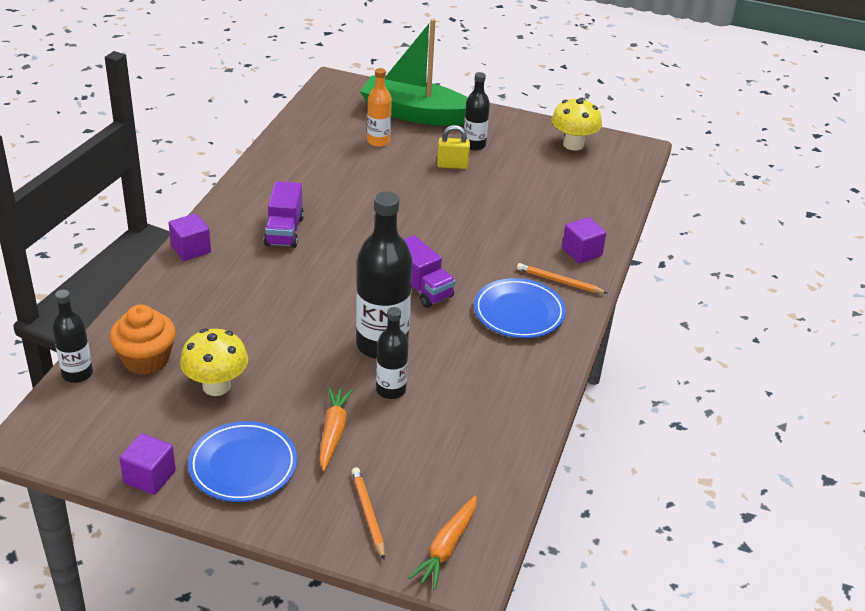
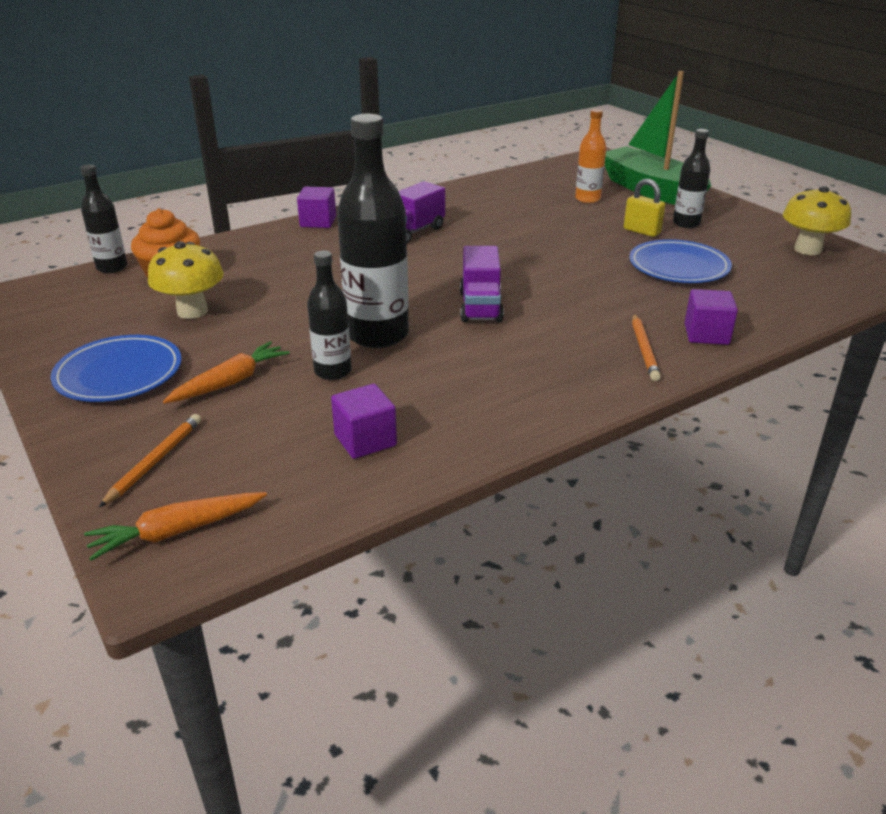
camera: 40 degrees right, 5 degrees down
(149, 477) = (42, 351): purple cube -> purple cube (365, 440)
(519, 312) = (559, 359): blue plate -> blue plate (678, 267)
(559, 281) = (644, 349): orange pencil -> orange pencil turned 150 degrees counterclockwise

